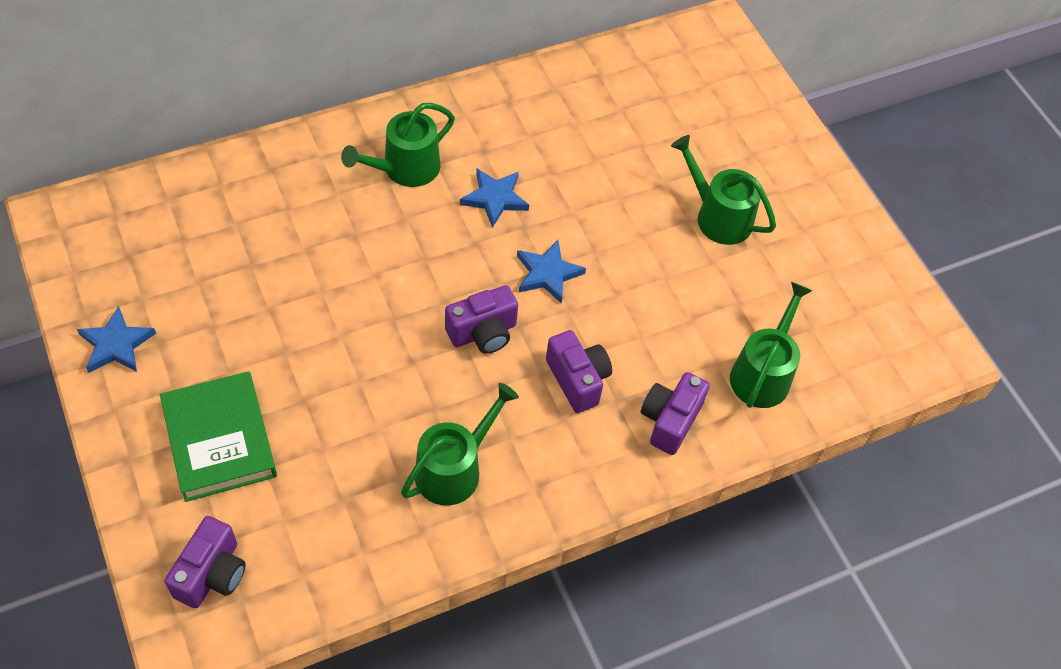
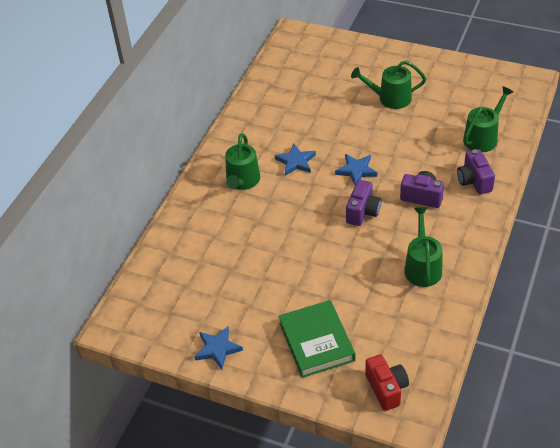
camera: 35 degrees left, 10 degrees down
(212, 574) = (386, 389): purple camera -> red camera
(219, 440) = (316, 342): green book -> green book turned 45 degrees clockwise
(762, 374) = (483, 137): green watering can -> green watering can turned 60 degrees clockwise

